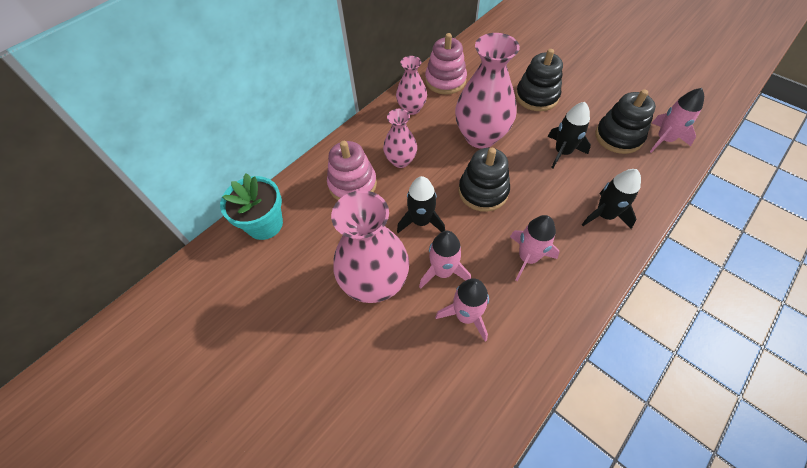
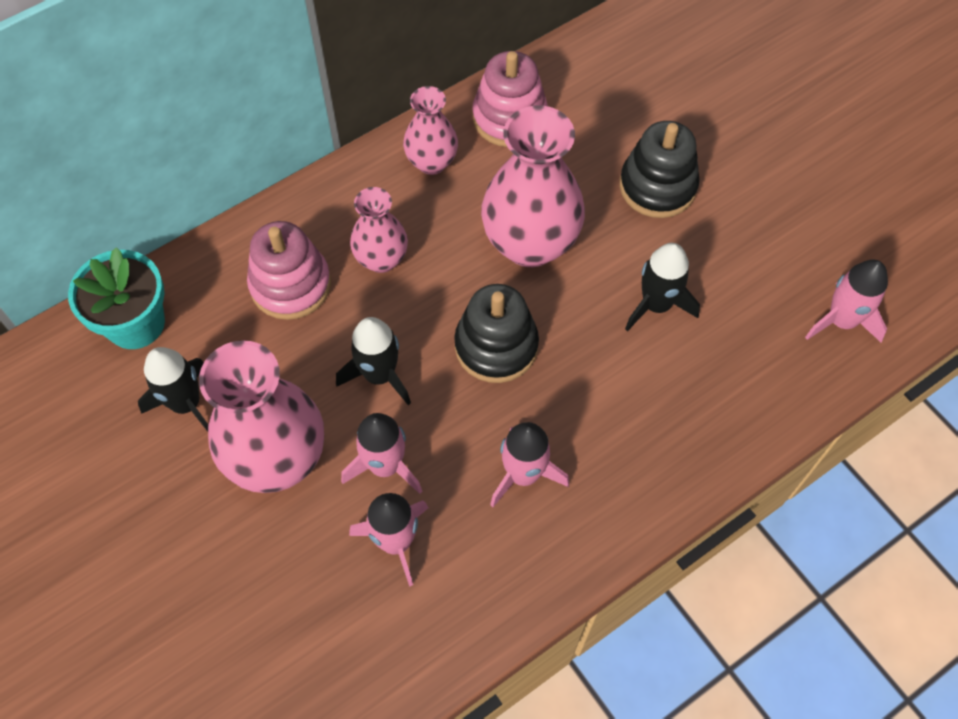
camera: 10 degrees right, 5 degrees up
(604, 215) = (676, 433): black rocket -> black rocket (186, 404)
(618, 137) = (765, 297): black stacking toy -> none

